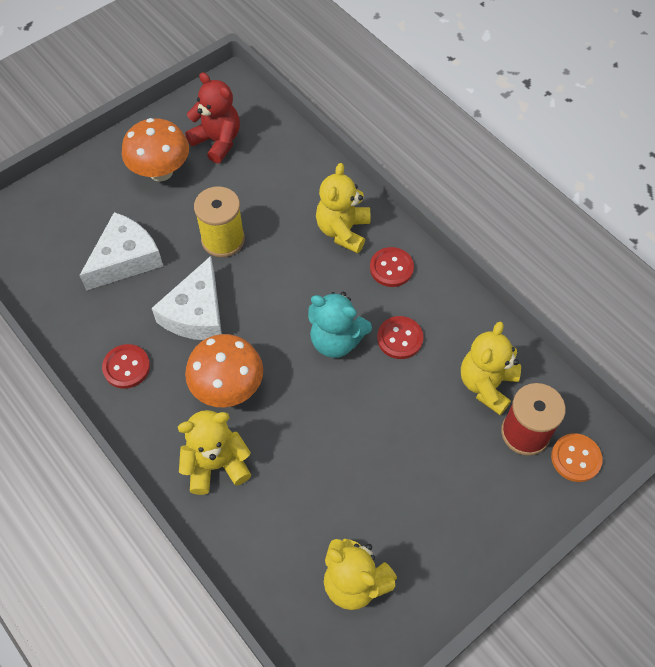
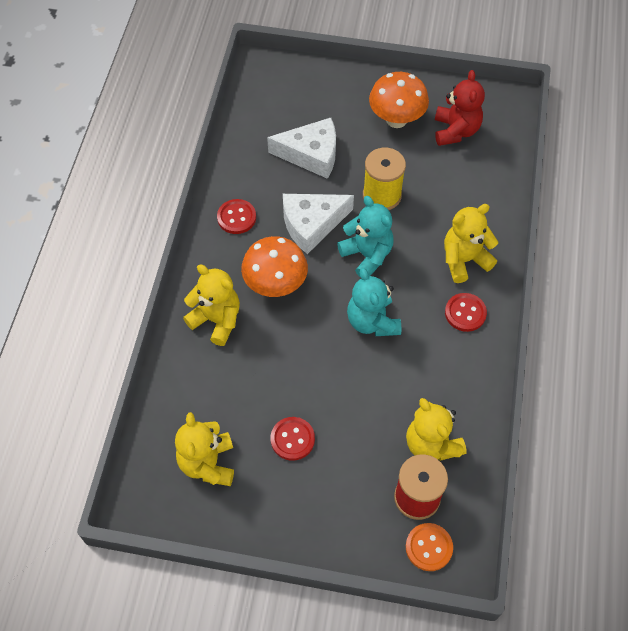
camera: 50 degrees right, 0 degrees up
(269, 295) = (367, 255): none -> turquoise teddy bear
(400, 338) = (413, 360): red button -> red button (292, 439)
(486, 384) = (431, 444): yellow teddy bear -> yellow teddy bear turned 105 degrees counterclockwise

